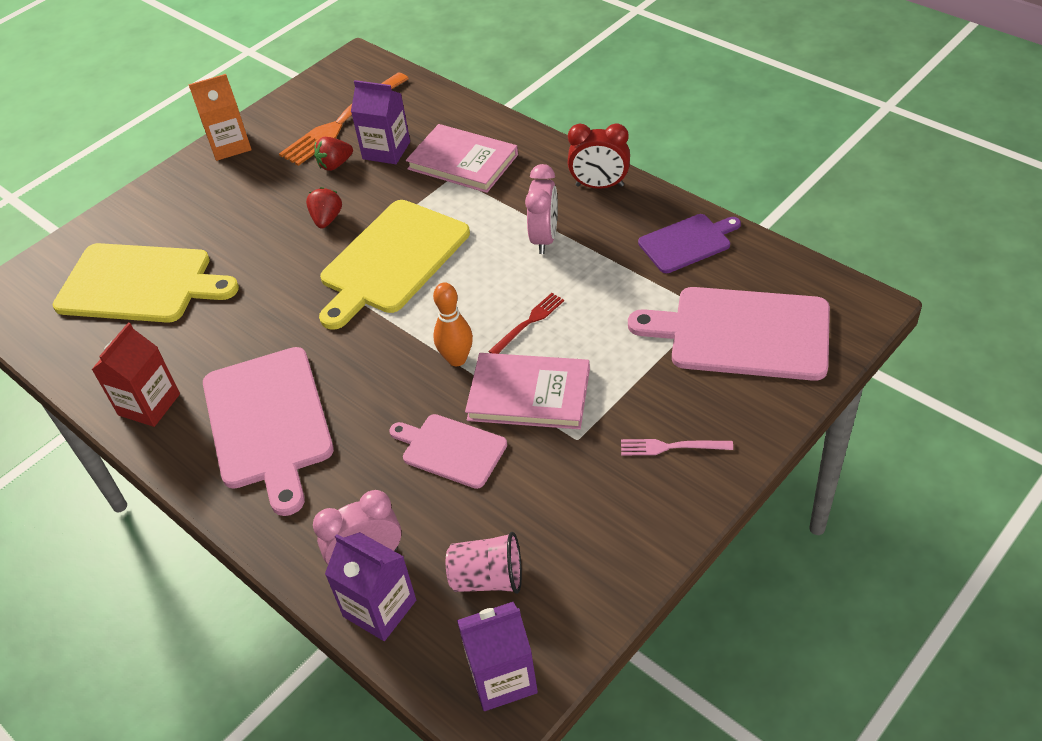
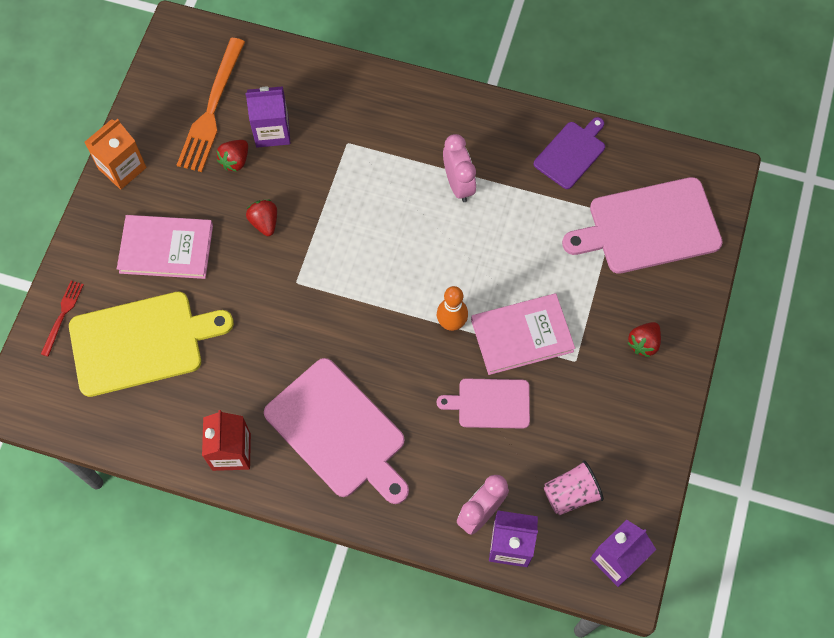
camera: 30 degrees left, 20 degrees up
(392, 260) = (346, 247): yellow cutting board -> none
(463, 162) = (347, 124): pink book -> pink book (166, 248)
(528, 323) = (488, 271): red fork -> red fork (62, 315)
(599, 186) = (475, 115): red clock -> none
(672, 447) = (643, 343): pink fork -> red strawberry

